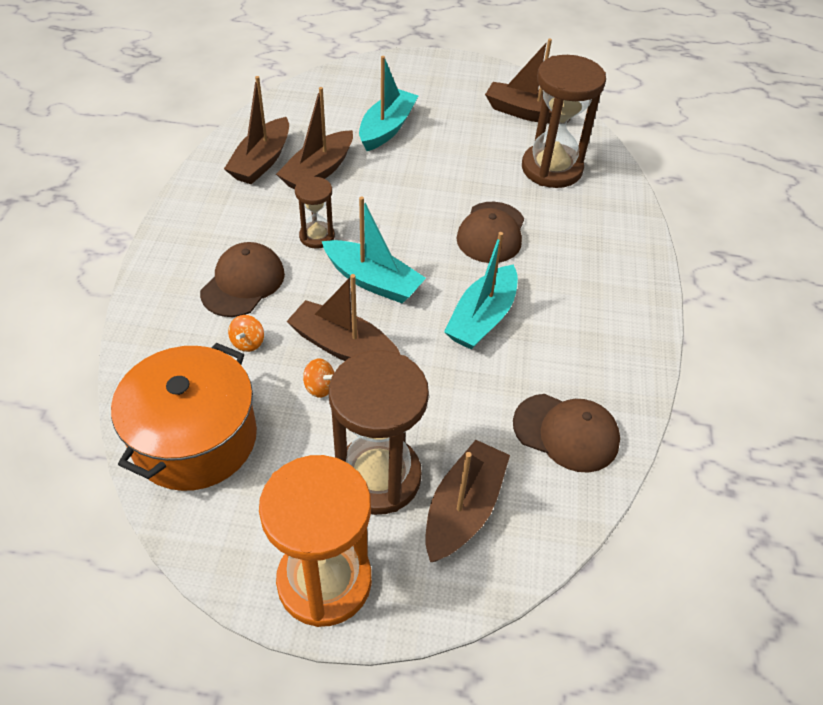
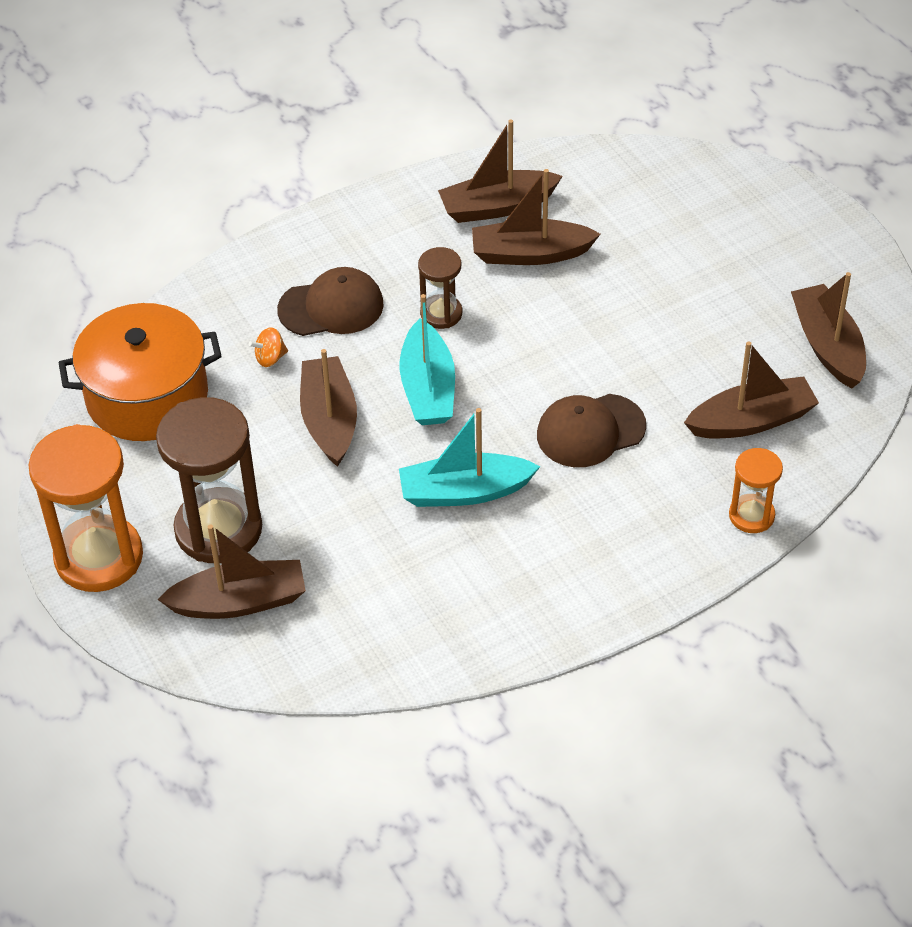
camera: 55 degrees right, 0 degrees up
(319, 387) = (270, 434): orange spinning top -> none
(387, 128) = (658, 257): turquoise boat -> none
(551, 169) = (751, 420): brown hourglass -> brown boat
(566, 432) = (387, 626): brown cap -> none
(624, 210) = (751, 515): none -> orange hourglass

